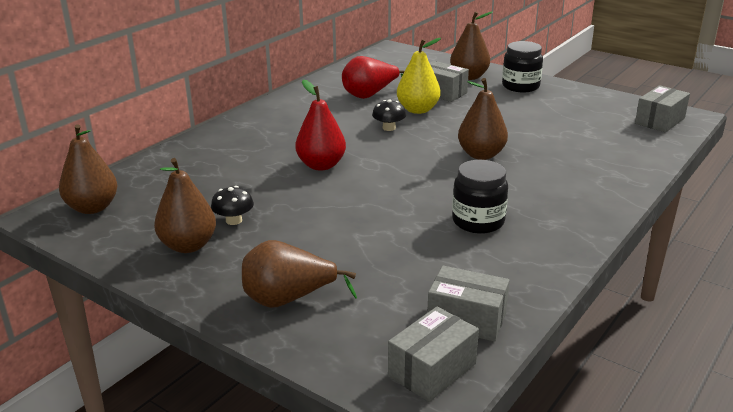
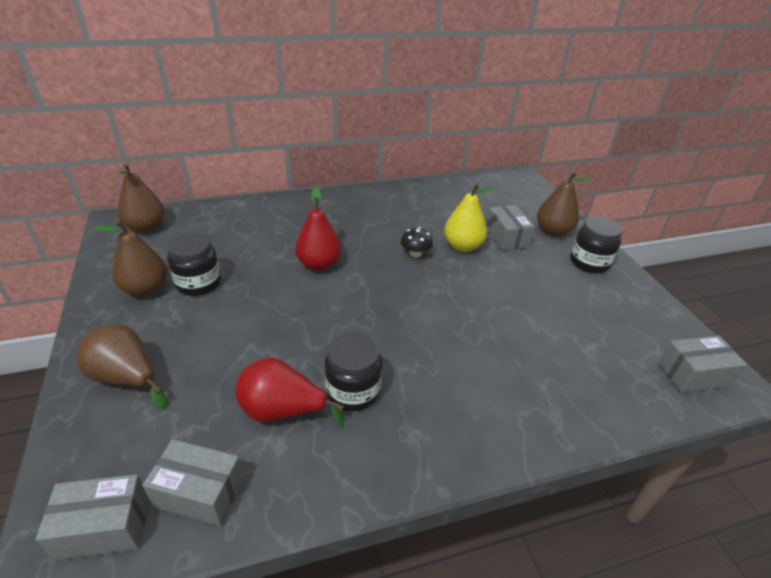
camera: 35 degrees right, 10 degrees up
(234, 220) = (198, 283): black mushroom -> black jar
(370, 95) = (444, 214): red pear -> red pear (282, 410)
(467, 319) = (200, 493): grey box -> grey box turned 45 degrees counterclockwise
(481, 155) = (453, 320): brown pear -> none

